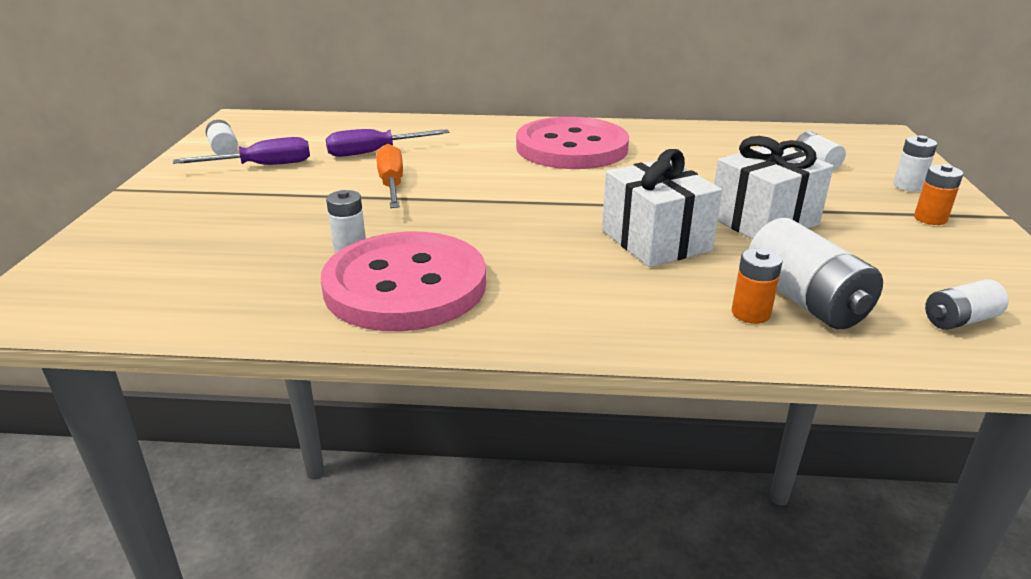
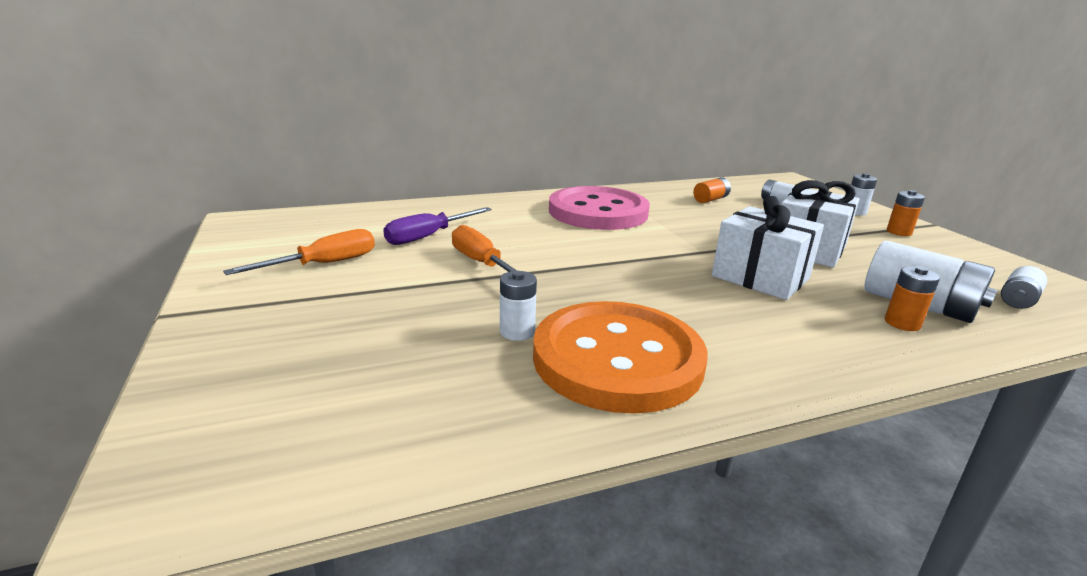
camera: 25 degrees left, 5 degrees down
(224, 149) = (258, 253): white battery -> none
(262, 166) = (324, 264): purple screwdriver -> orange screwdriver
(405, 285) = (617, 359): pink button -> orange button
(727, 148) = (710, 199): none -> orange battery

